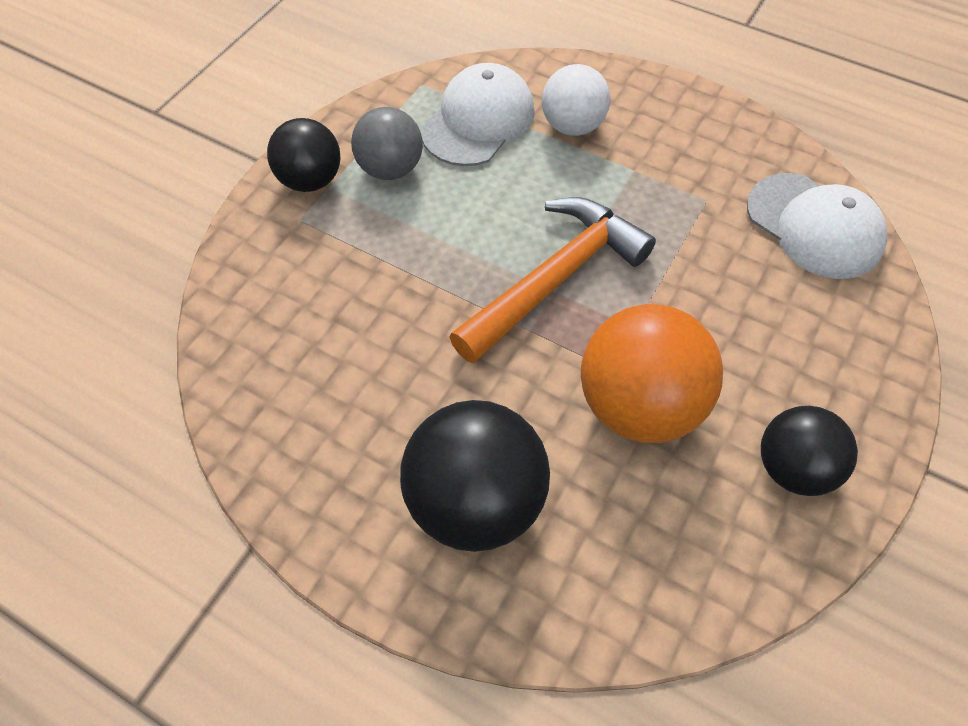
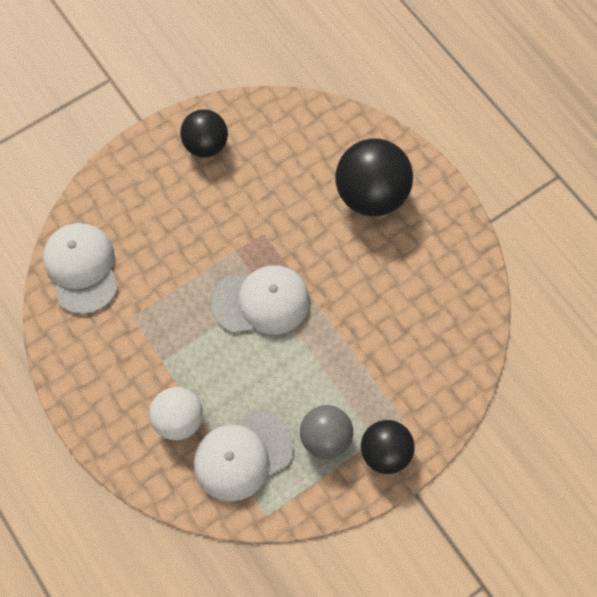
camera: 155 degrees left, 10 degrees up
(555, 278) = (261, 301): orange hammer -> white cap
(639, 405) = (261, 207): orange ball -> none

